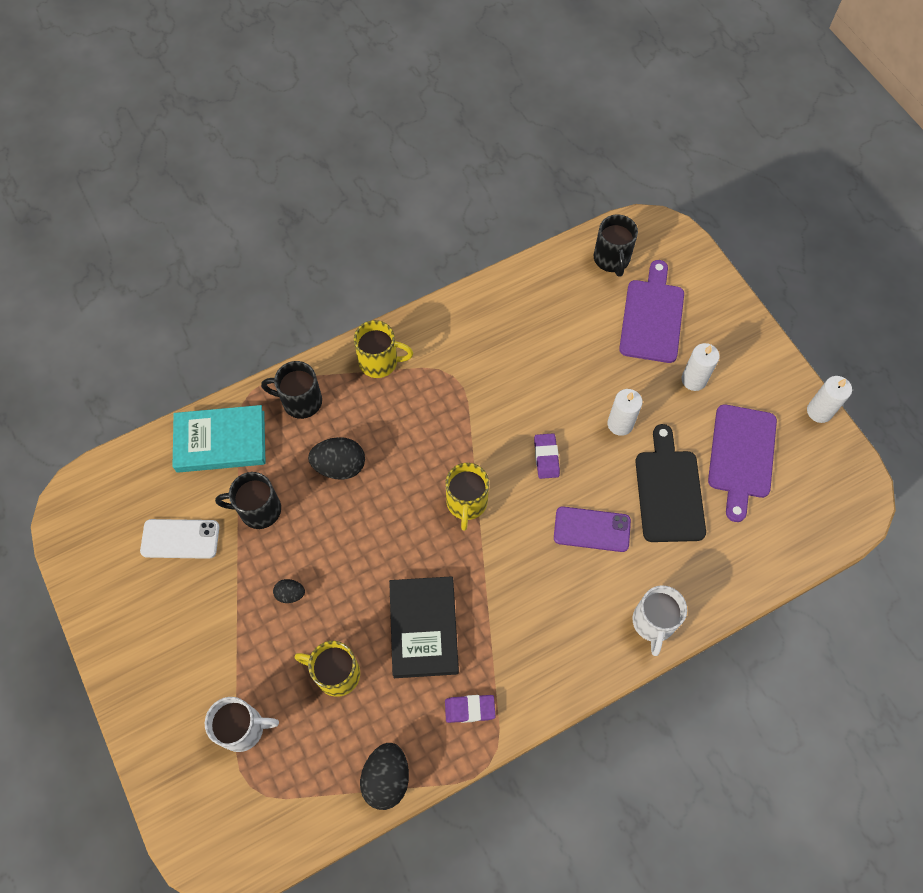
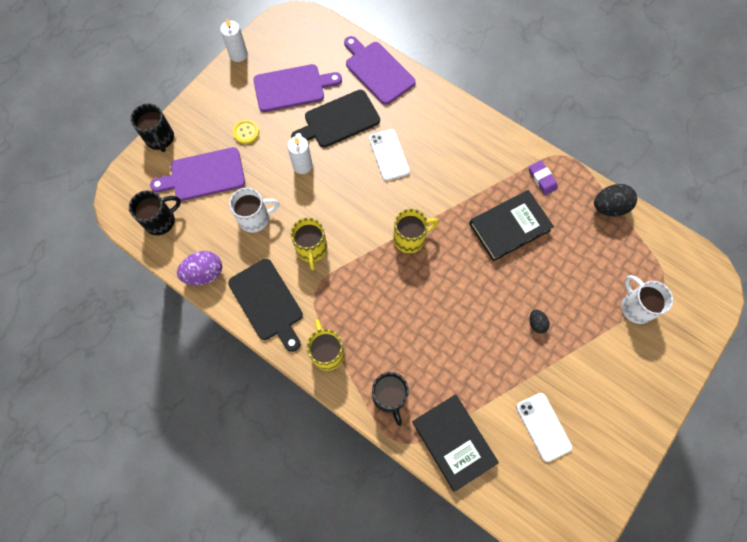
camera: 115 degrees left, 5 degrees up
(221, 441) = (453, 442): turquoise book -> black book
(258, 510) = (491, 380): black mug -> black mug (160, 138)
(336, 673) = (568, 267): yellow mug -> yellow mug (311, 249)
(340, 466) = (427, 338): black egg -> none
(464, 327) = (267, 302): none -> black cutting board
(528, 280) = (204, 273): none -> purple egg
(546, 457) = (350, 202): purple eraser -> none
(592, 529) = (389, 155): purple phone -> white phone
(653, 623) = (431, 100): white mug -> white mug (255, 218)
(694, 379) = (246, 132): white candle -> yellow button
(729, 573) = (377, 71): none -> purple cutting board

